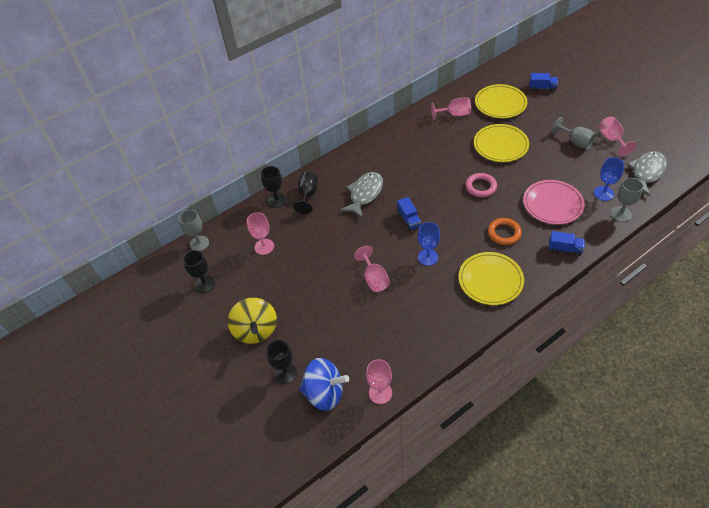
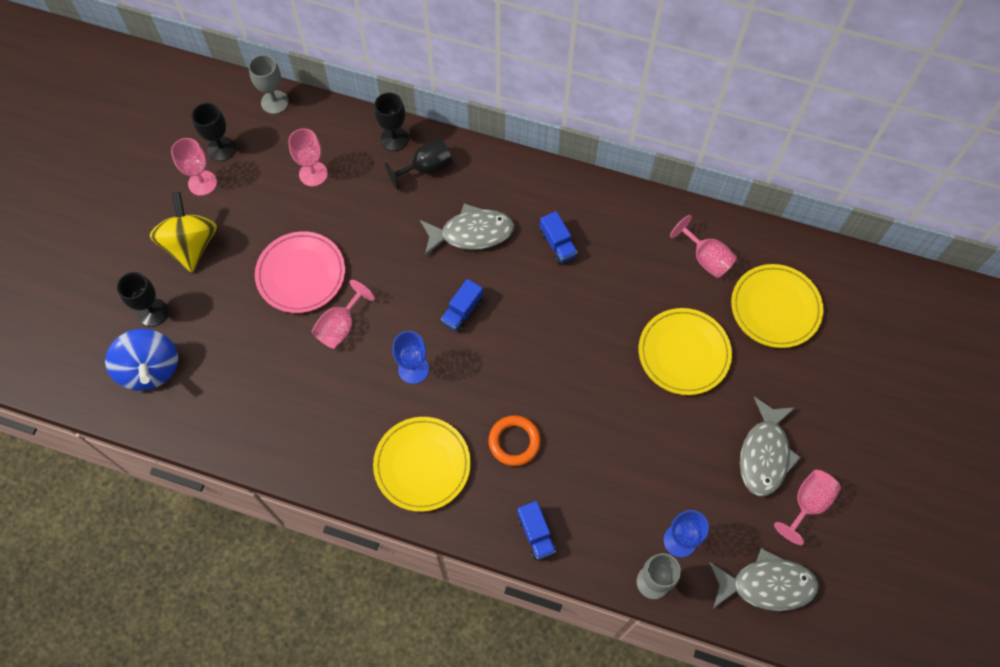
camera: 50 degrees right, 15 degrees up
(256, 330) = (191, 245): yellow spinning top -> yellow spinning top turned 135 degrees clockwise
(380, 393) = (183, 427): pink goblet -> pink goblet (202, 183)
(480, 187) = (581, 369): pink ring -> none
(542, 88) = (856, 349): blue truck -> blue truck (557, 244)
(552, 204) = (611, 479): pink plate -> pink plate (301, 274)
(576, 142) = (764, 454): grey goblet -> grey fish

